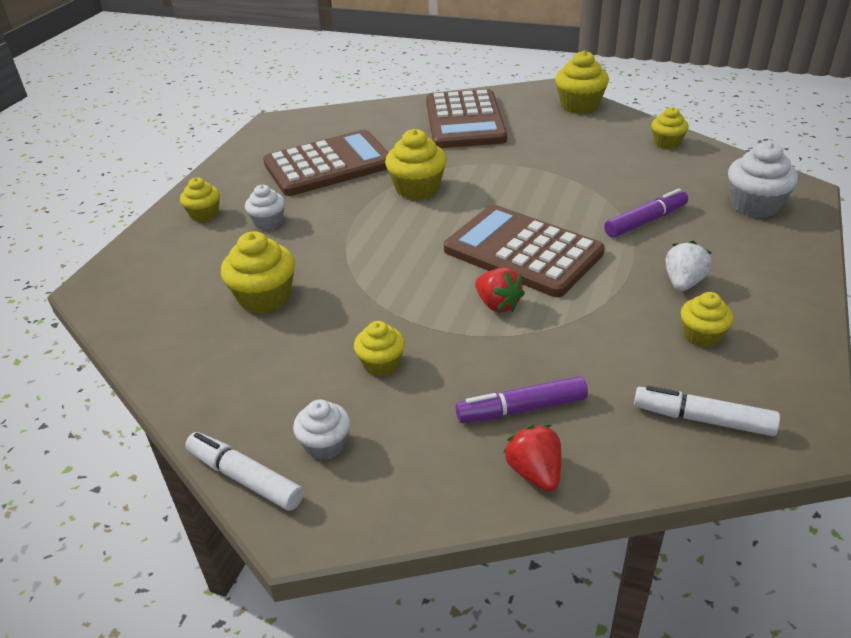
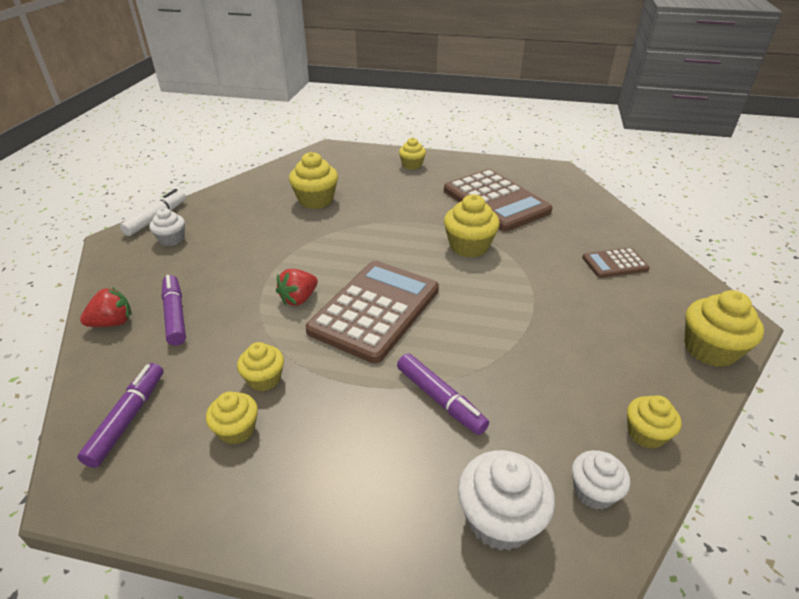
camera: 80 degrees right, 0 degrees up
(268, 222) = (405, 188): white cupcake -> white cupcake (593, 491)
(381, 364) = (239, 251): yellow cupcake -> yellow cupcake (264, 379)
(464, 121) = (614, 263): brown calculator -> brown calculator, size x0.49
(683, 282) = (324, 423): white strawberry -> none
(702, 419) = (128, 419): white marker -> purple marker

